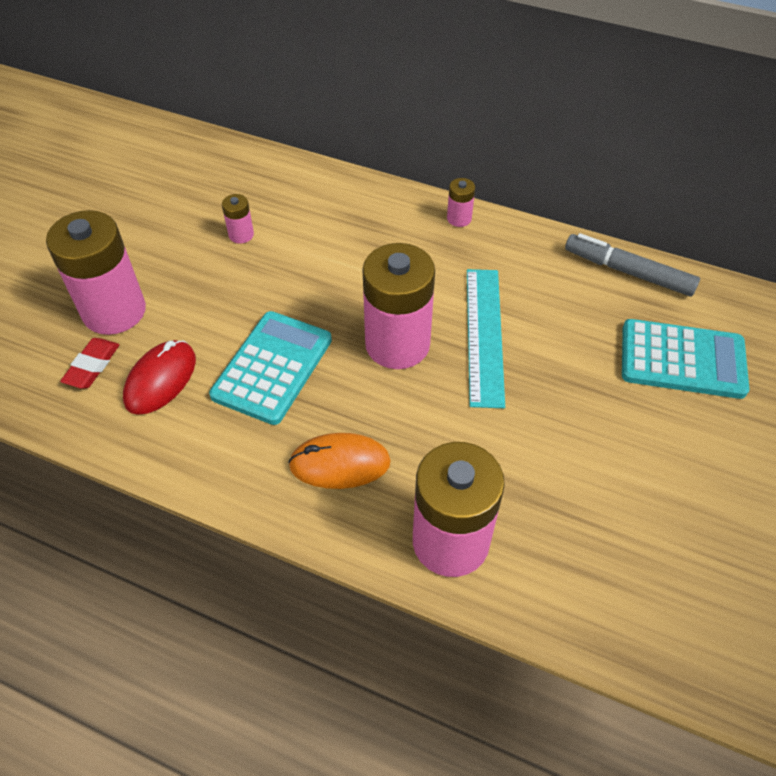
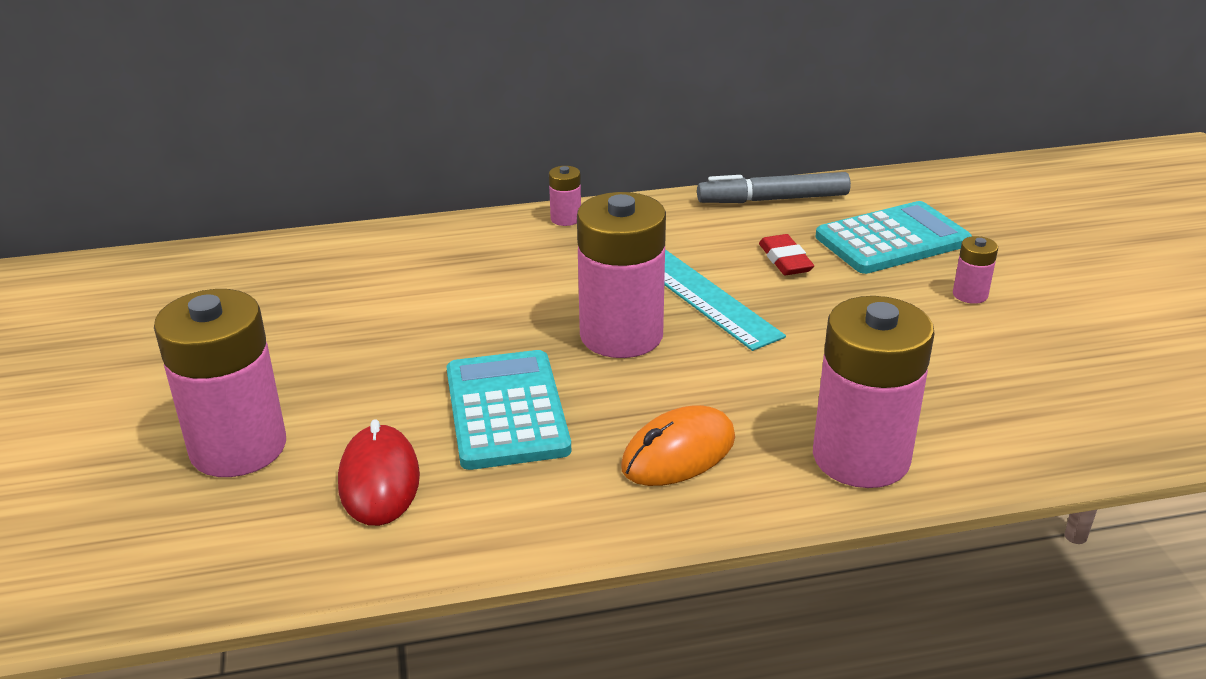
camera: 35 degrees left, 20 degrees down
(92, 366) = (268, 509): red eraser -> red eraser (785, 260)
(241, 235) = (329, 318): pink battery -> pink battery (970, 294)

